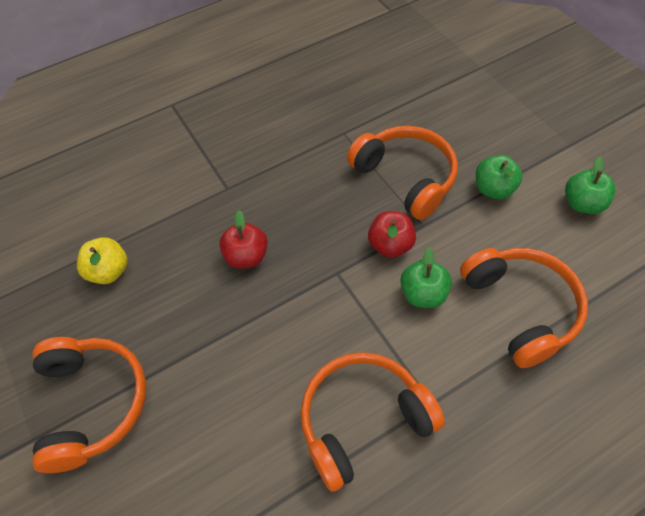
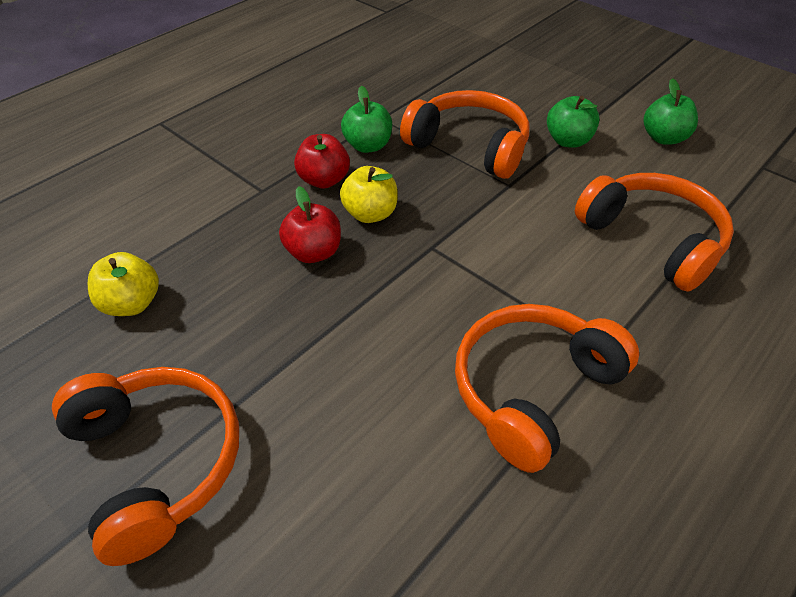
camera: 20 degrees left, 10 degrees down
(301, 229) = (370, 214): none -> yellow apple
(390, 245) = (482, 209): red apple -> red apple (324, 180)
(423, 294) = (541, 247): green apple -> green apple (368, 146)

